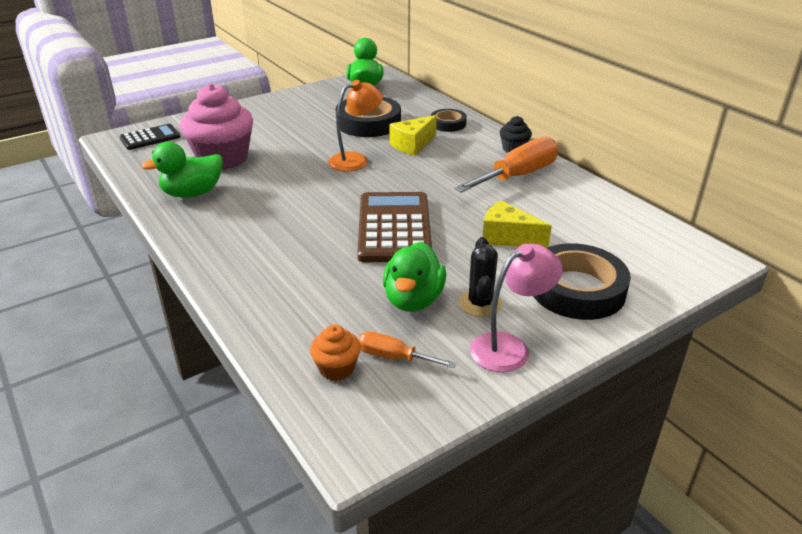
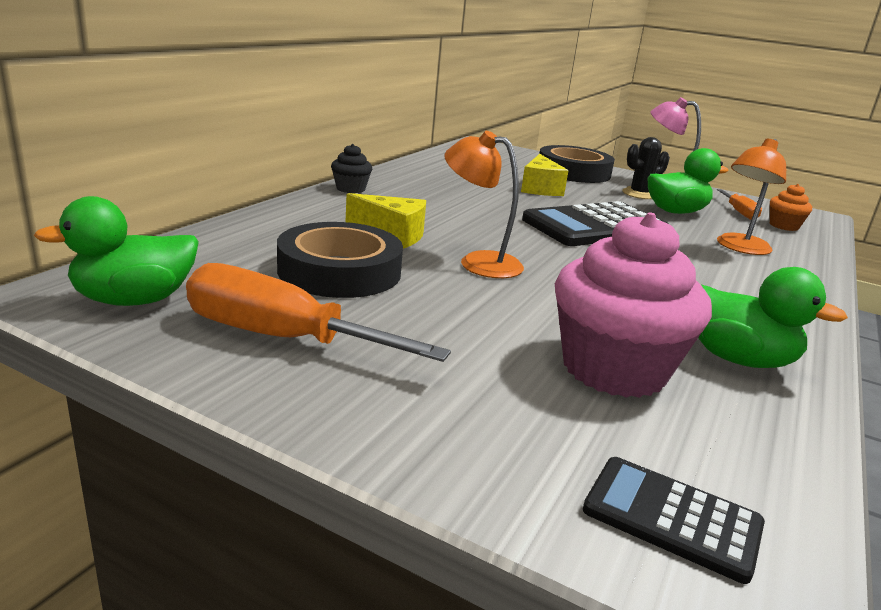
camera: 120 degrees left, 10 degrees down
(306, 287) = (739, 248): none -> orange lamp
(394, 228) = (595, 226): brown calculator -> black calculator
(448, 124) = (299, 221): black tape -> none
(518, 176) = (418, 187): orange screwdriver -> orange screwdriver (281, 338)

